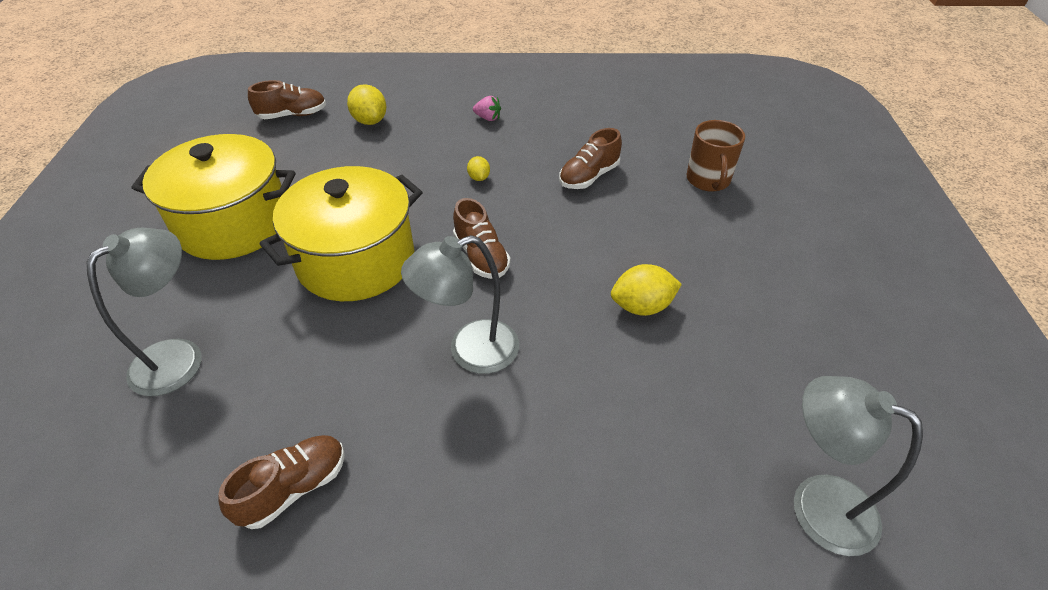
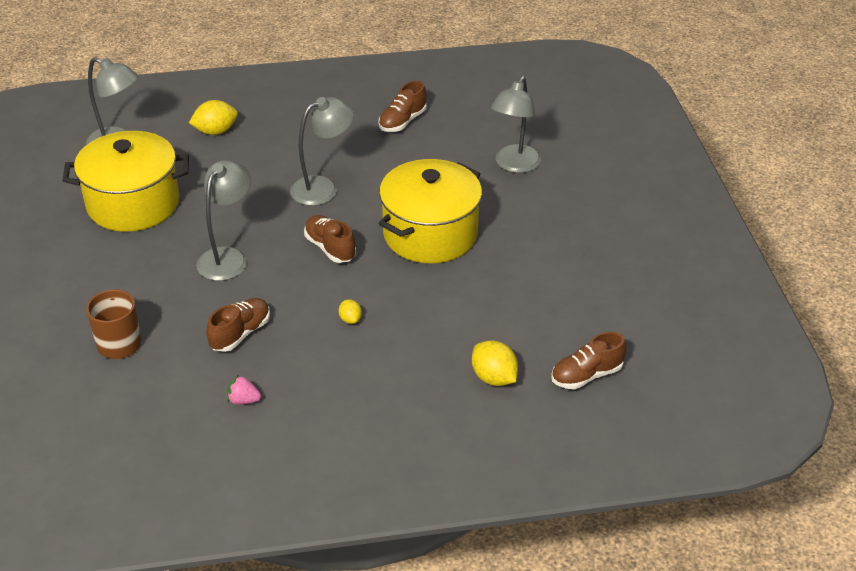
camera: 170 degrees right, 5 degrees down
(234, 223) = (550, 251): yellow pot -> yellow pot (133, 203)
(488, 118) = (359, 399): pink strawberry -> pink strawberry (243, 400)
(605, 259) = (227, 257): none -> grey lamp
(642, 306) = (201, 226): yellow lemon -> yellow lemon (215, 131)

